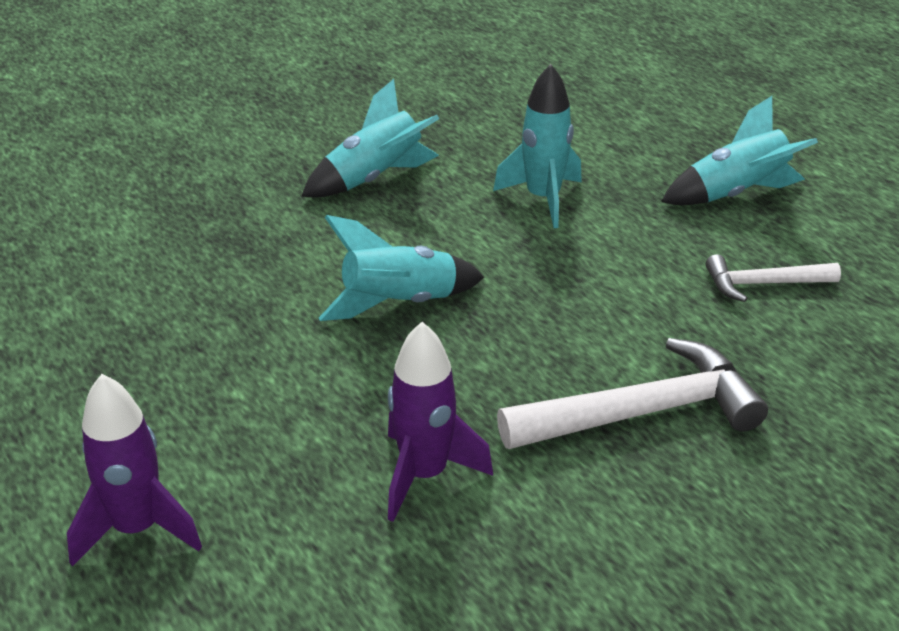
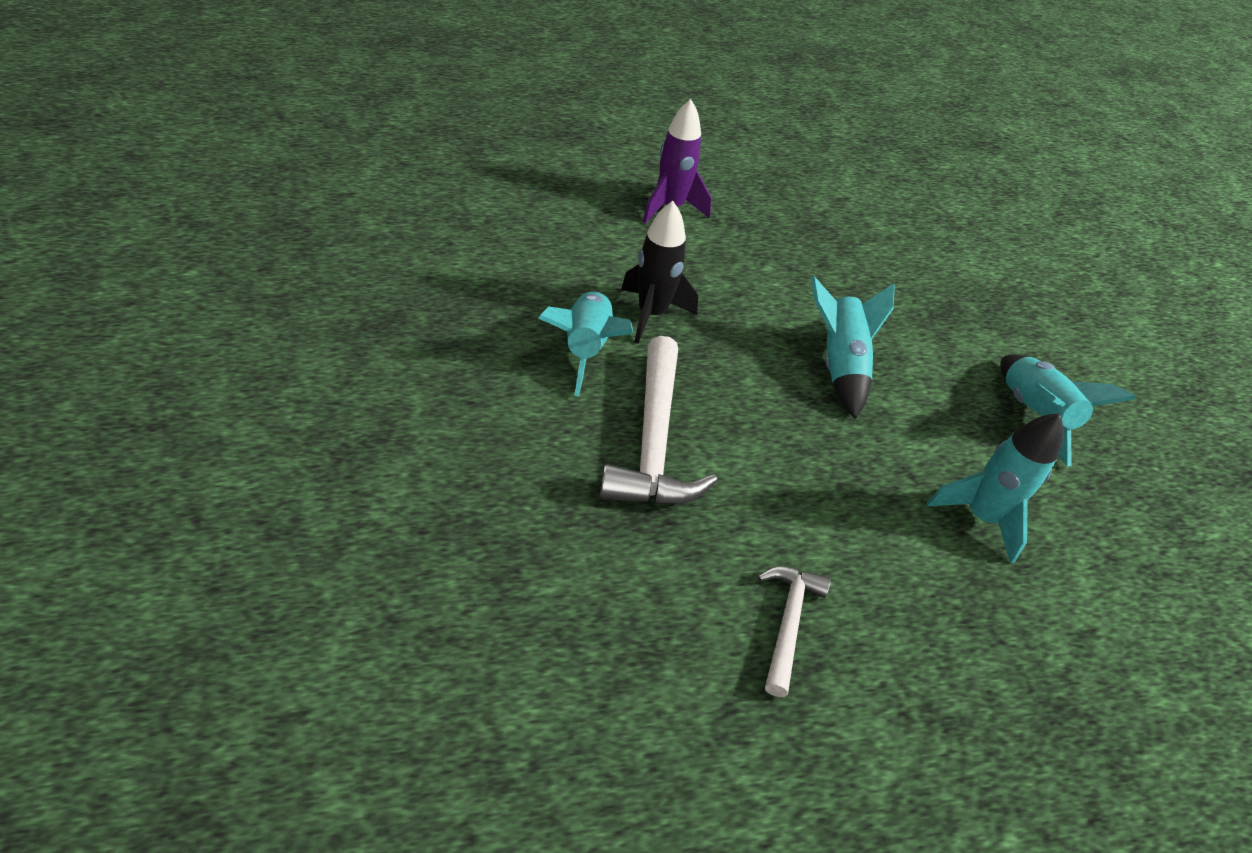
camera: 105 degrees right, 10 degrees up
(424, 475) = (651, 314): purple rocket -> black rocket
(736, 194) = (967, 701): turquoise rocket -> turquoise rocket (586, 349)

